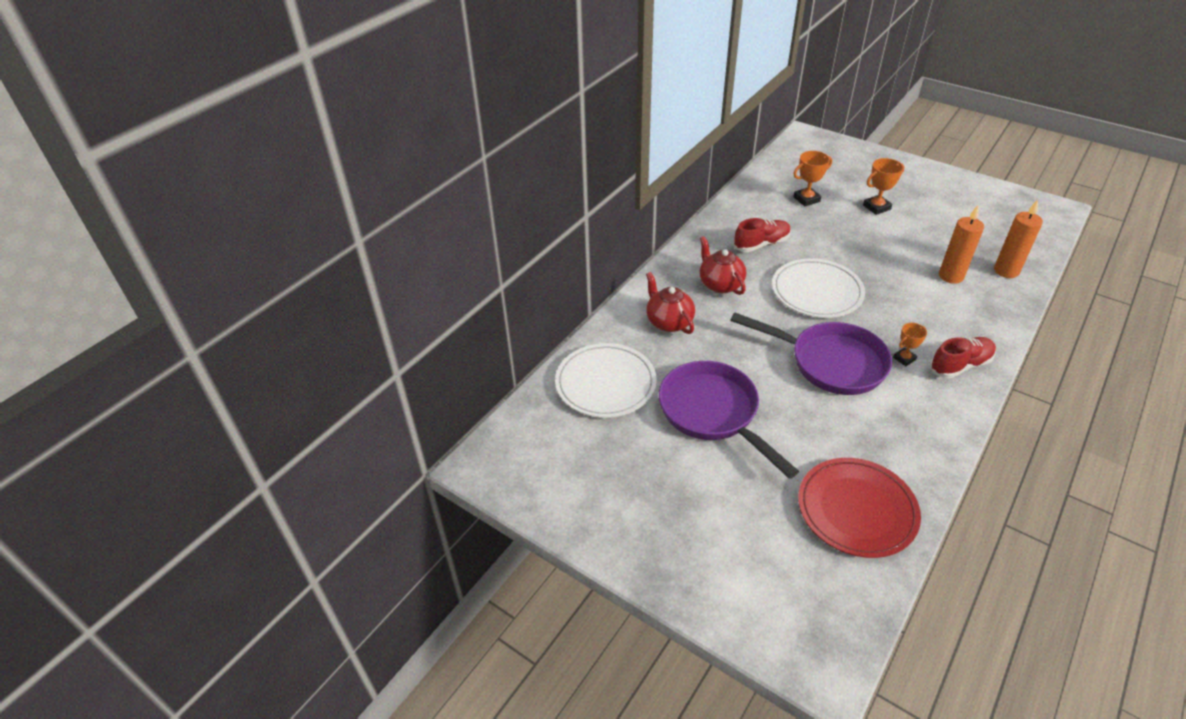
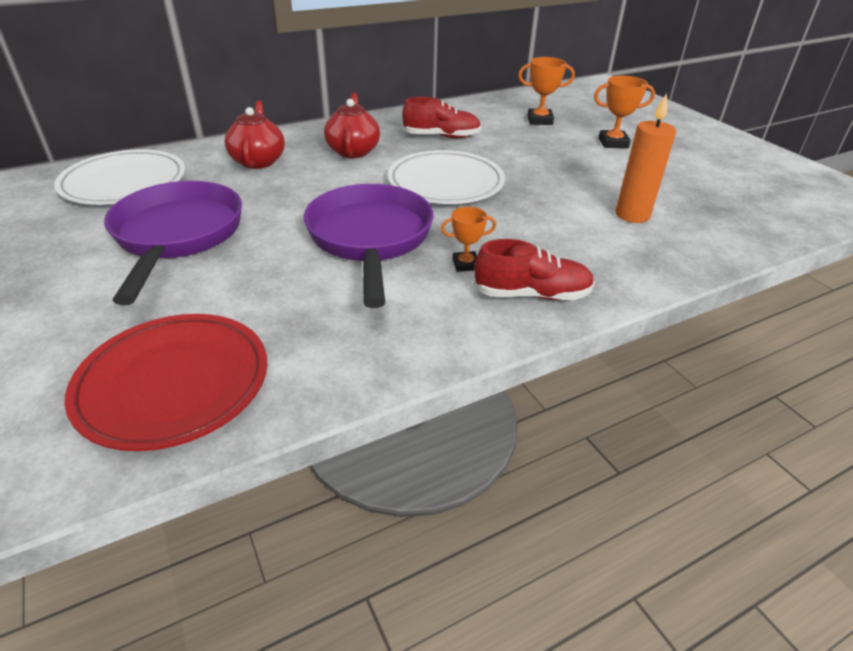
camera: 25 degrees right, 5 degrees down
(830, 362) = (370, 239): purple pan -> purple pan turned 150 degrees counterclockwise
(1006, 271) = (719, 231): orange candle -> none

